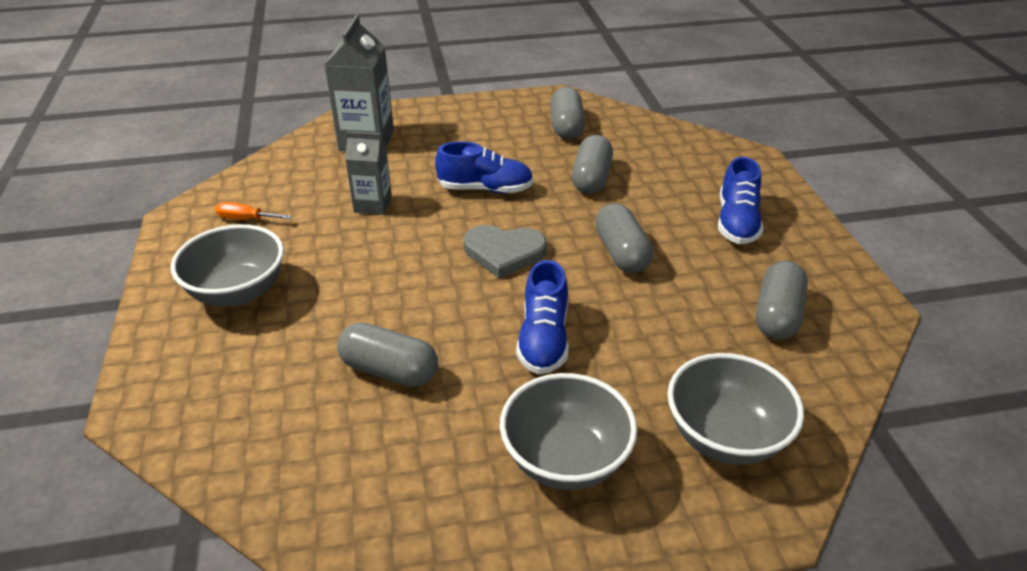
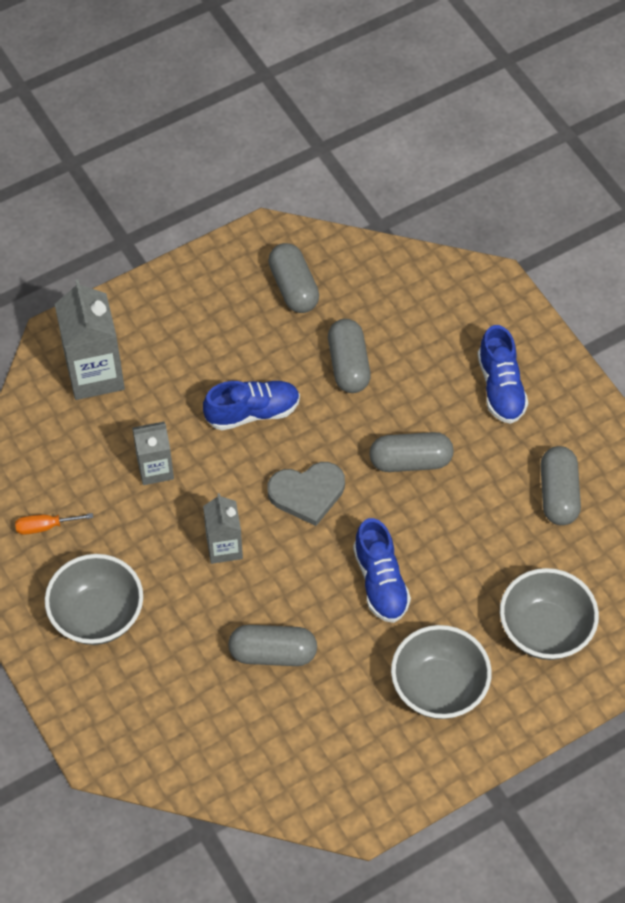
camera: 20 degrees left, 20 degrees up
(397, 272) = (224, 547): none -> grey carton
(621, 253) = (410, 461): grey capsule -> grey capsule turned 60 degrees counterclockwise

